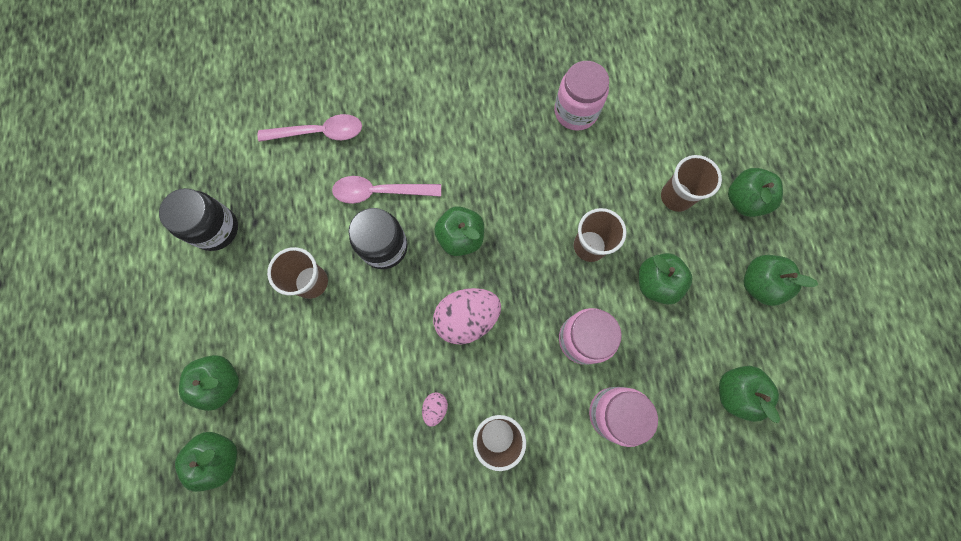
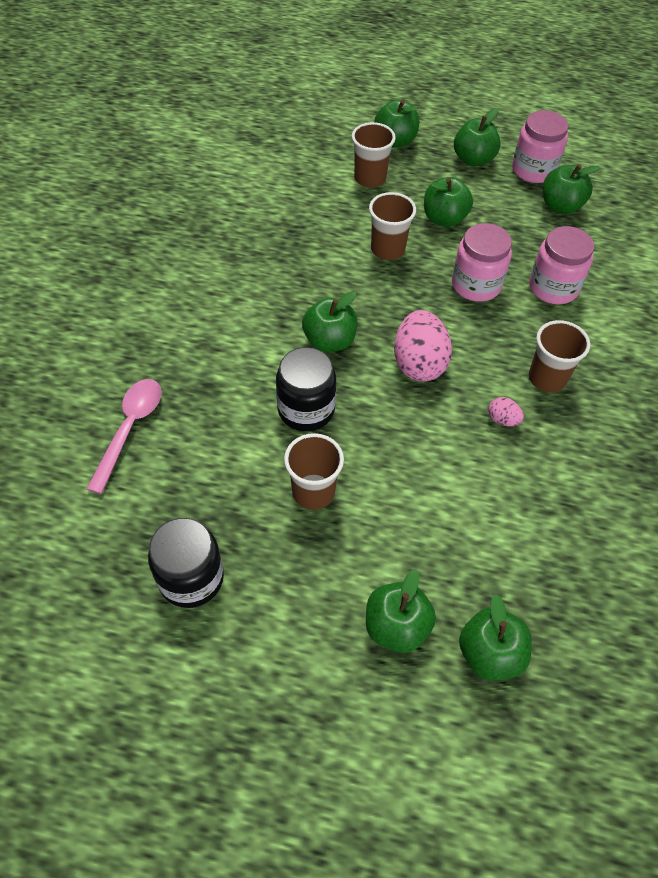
camera: 70 degrees left, 20 degrees down
(379, 192) = (239, 394): pink spoon -> none
(576, 111) = (245, 212): pink jar -> pink jar (533, 170)

